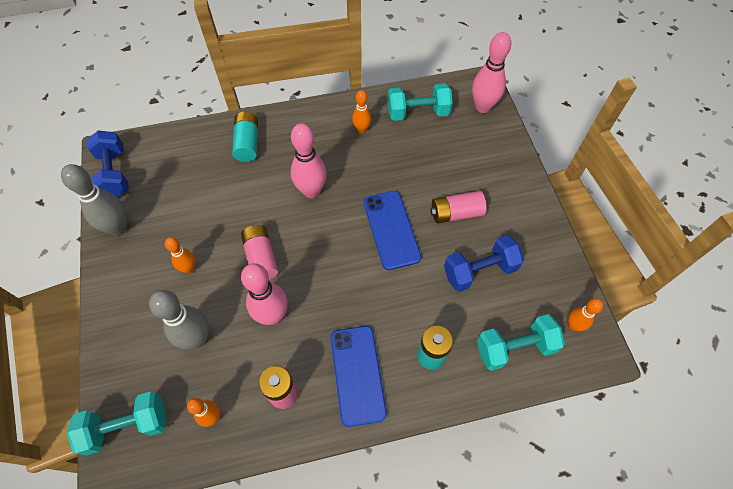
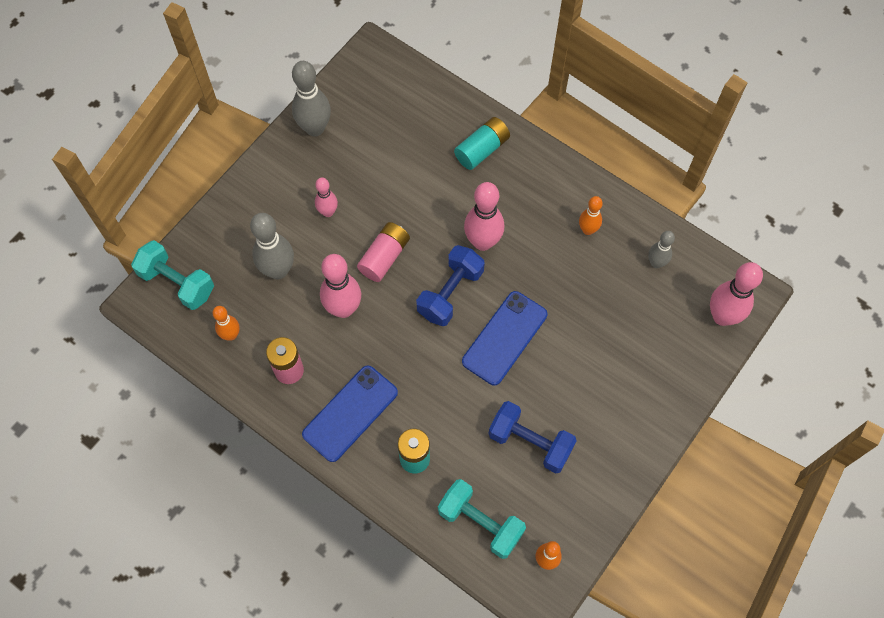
camera: 50 degrees right, 5 degrees up
(114, 174) = (357, 78): blue dumbbell -> blue dumbbell (450, 293)
(189, 268) = (328, 212): orange bowling pin -> pink bowling pin
(418, 112) = (656, 263): turquoise dumbbell -> grey bowling pin
(456, 213) = (572, 380): pink battery -> none

